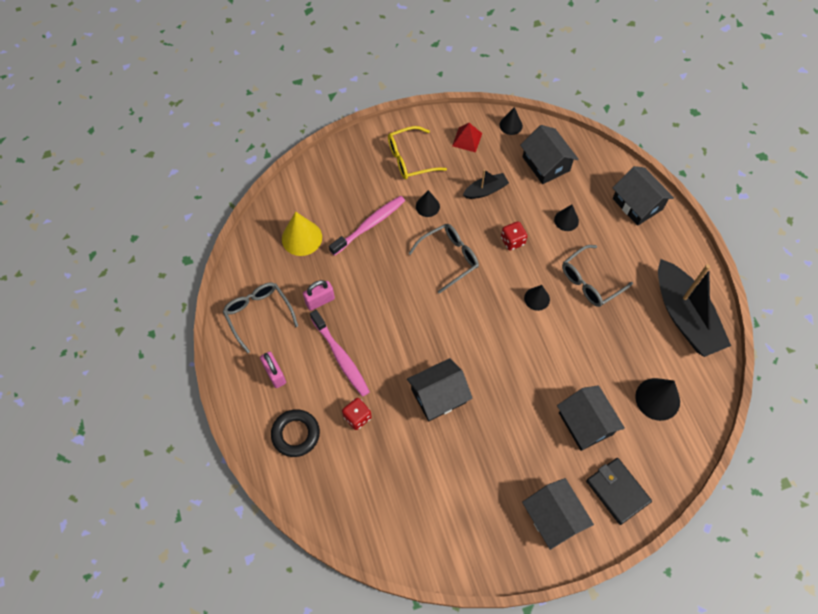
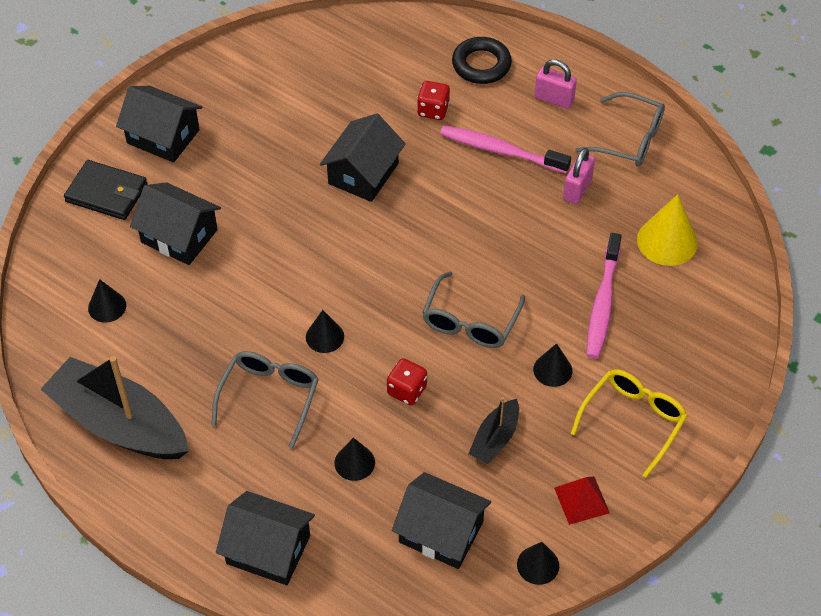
camera: 145 degrees right, 10 degrees down
(657, 399) = (107, 306): black cone -> black cone, size x0.61

